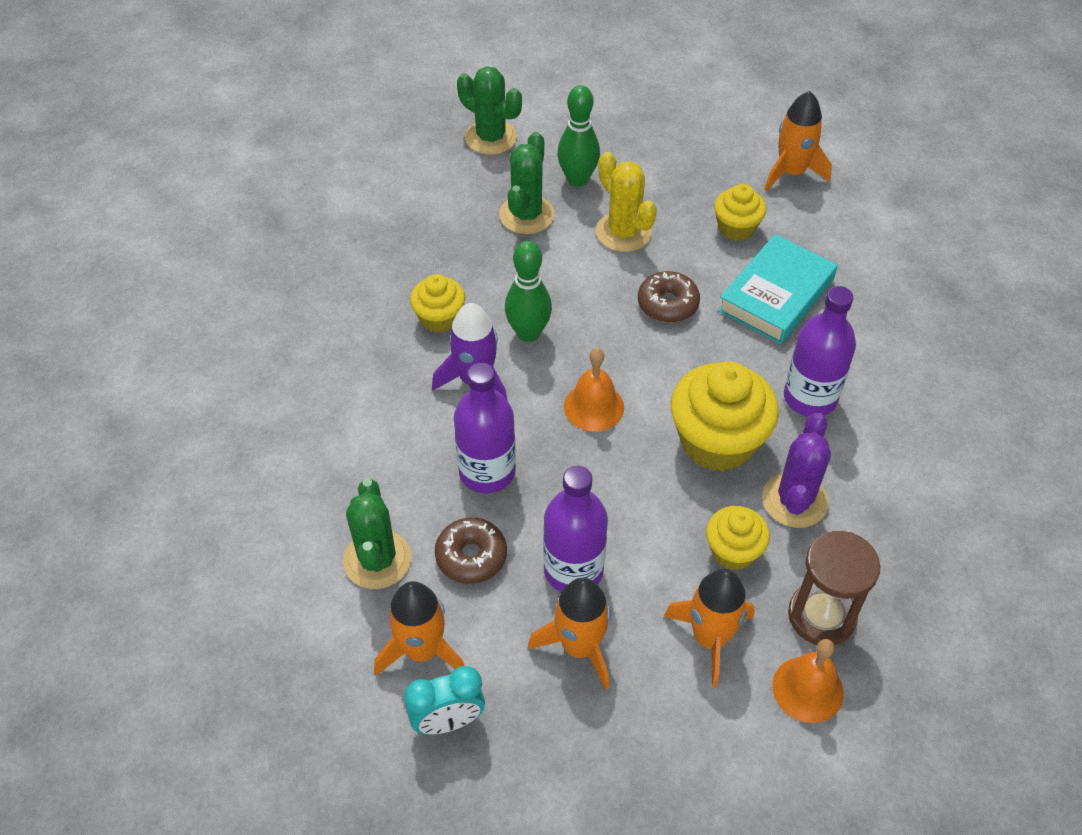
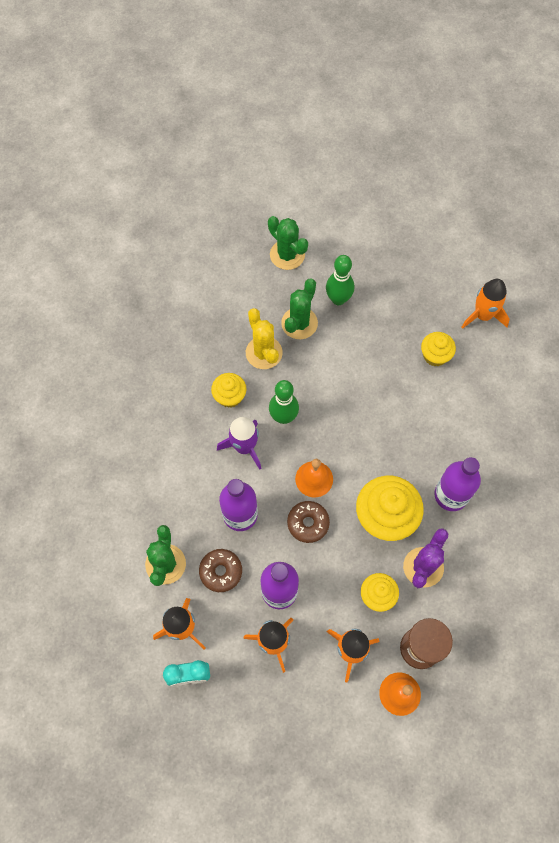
camera: 10 degrees right, 15 degrees up
(623, 232) = (360, 347): yellow cactus -> yellow cactus (264, 353)
(667, 304) = (376, 409): brown donut -> brown donut (308, 523)
(776, 295) = (448, 413): turquoise book -> none

